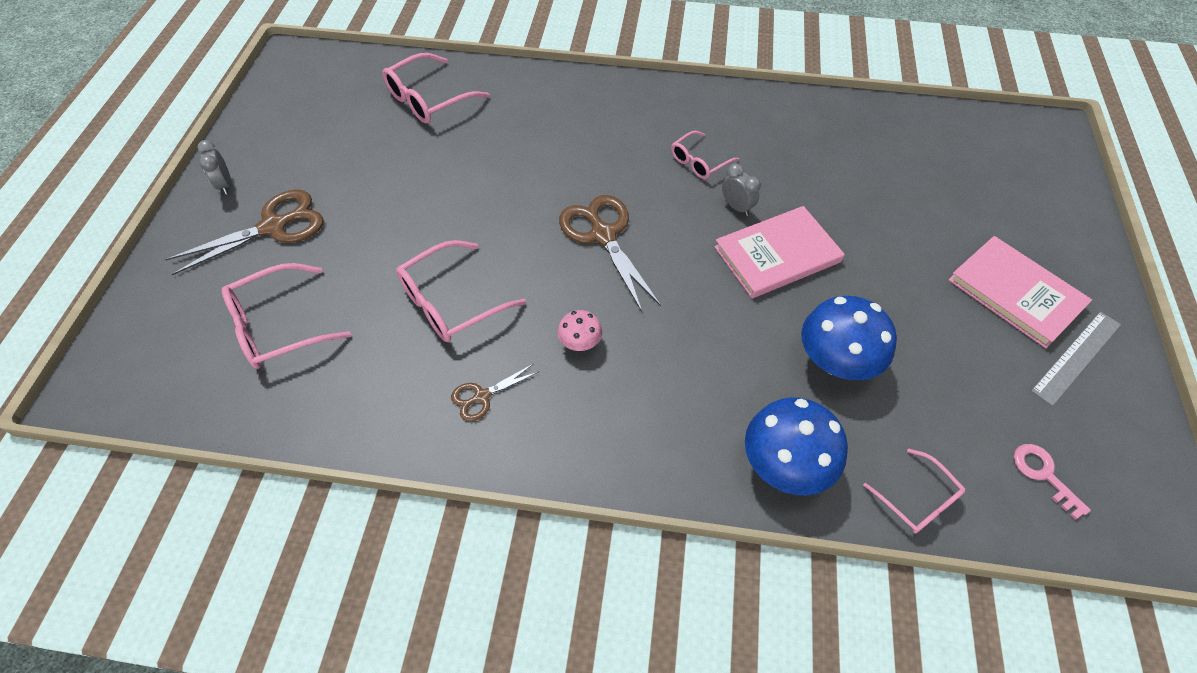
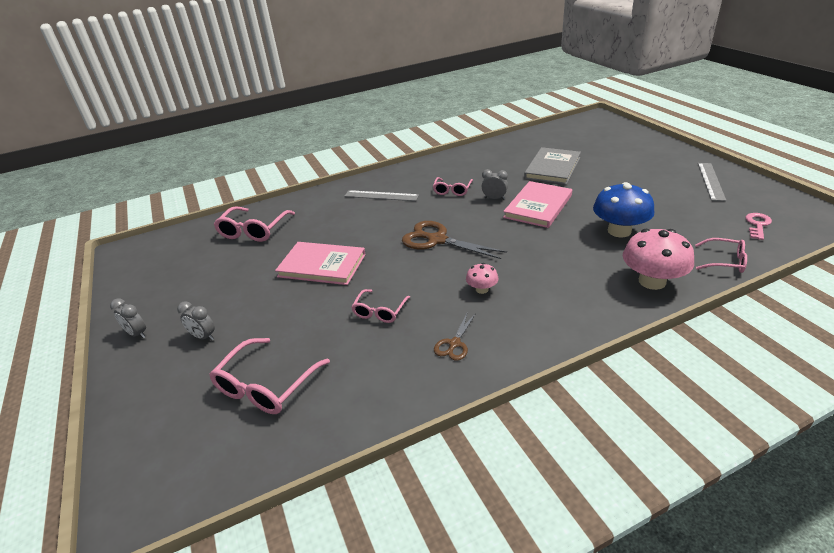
camera: 30 degrees left, 20 degrees down
(274, 226) = (203, 337): brown scissors -> grey clock
(450, 302) = (379, 311): pink glasses -> pink glasses, size x0.61
(608, 121) = (381, 195): none -> grey ruler
(785, 464) = (652, 281): blue mushroom -> pink mushroom
(870, 196) = (552, 168): none -> grey book
(1015, 293) = (658, 172): pink book -> pink book (322, 265)
(1043, 475) = (757, 225): pink key -> pink key turned 90 degrees clockwise

